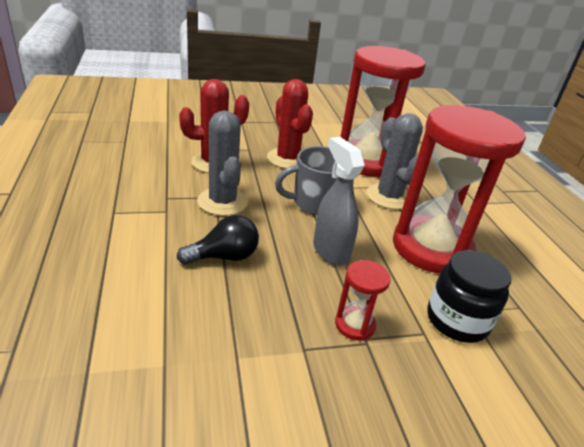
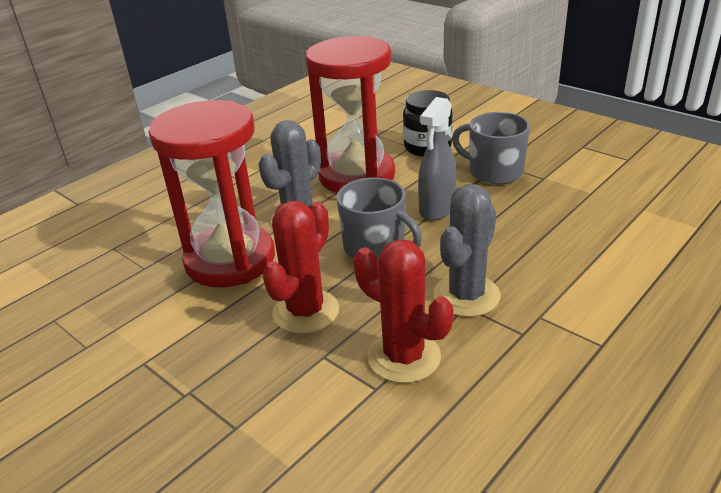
camera: 120 degrees left, 0 degrees up
(224, 257) = (531, 246): black light bulb -> none
(355, 325) = (494, 172): red hourglass -> grey mug

